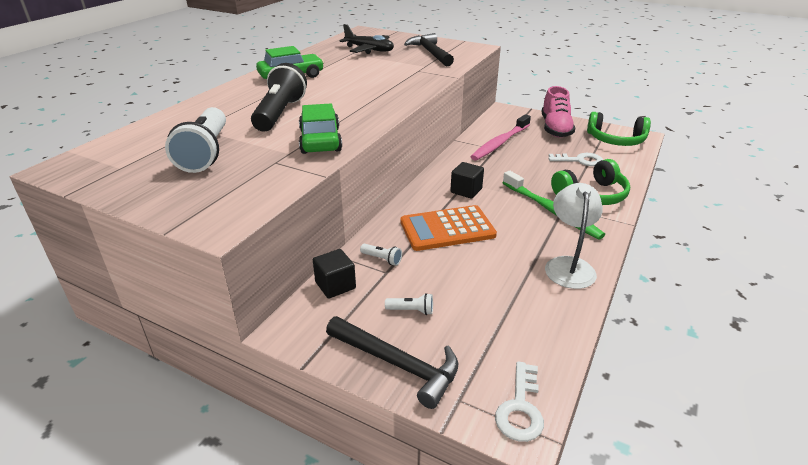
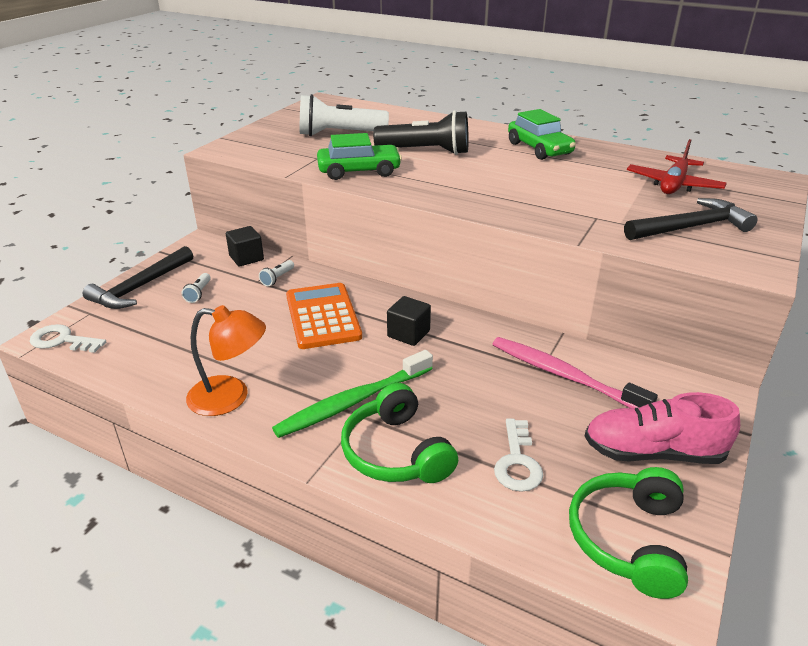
camera: 90 degrees right, 0 degrees up
(369, 50) = (673, 185): black plane -> red plane
(568, 265) = (230, 397): white lamp -> orange lamp

